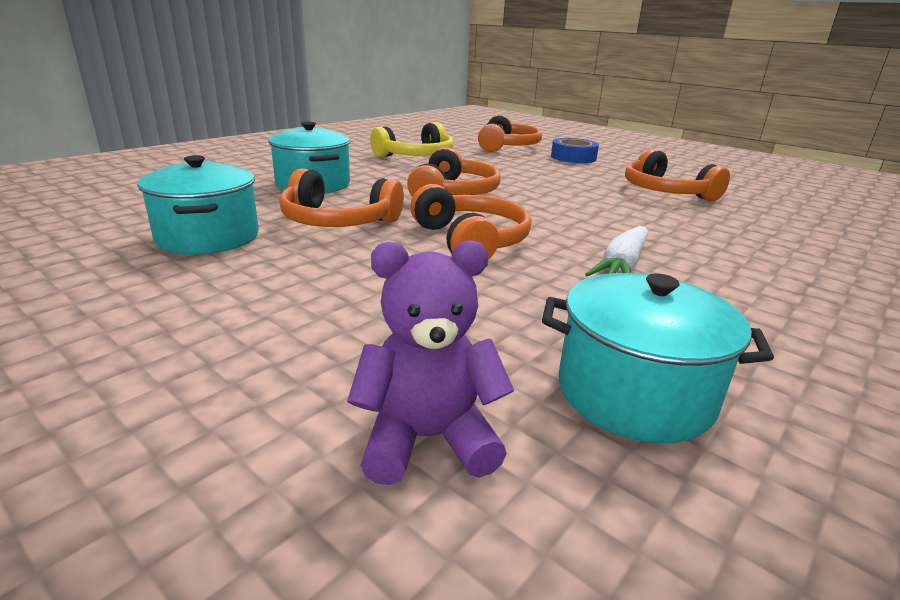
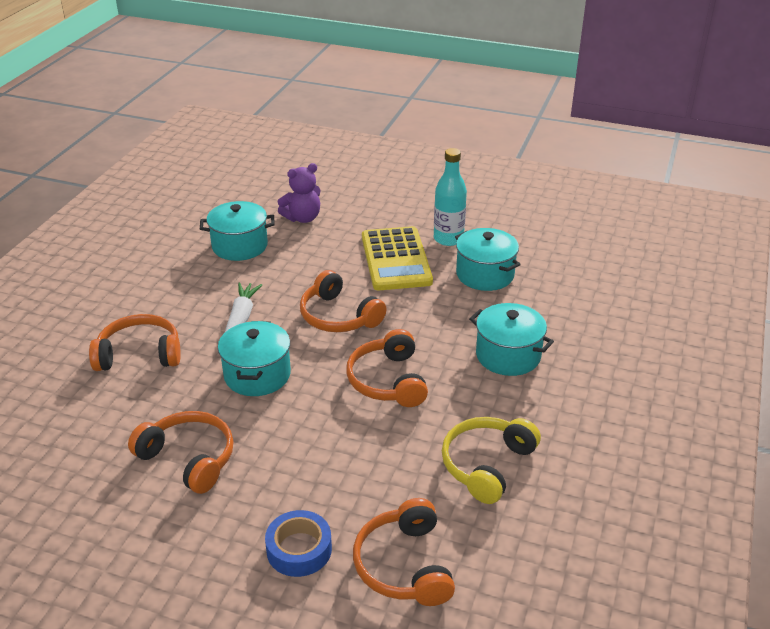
camera: 160 degrees right, 10 degrees up
(163, 293) = (448, 239): none -> turquoise bottle
(308, 284) = (395, 259): none -> yellow calculator
(338, 221) = (435, 311): orange headphones -> orange headphones (139, 354)
(598, 219) = (257, 375): none -> turquoise pot

